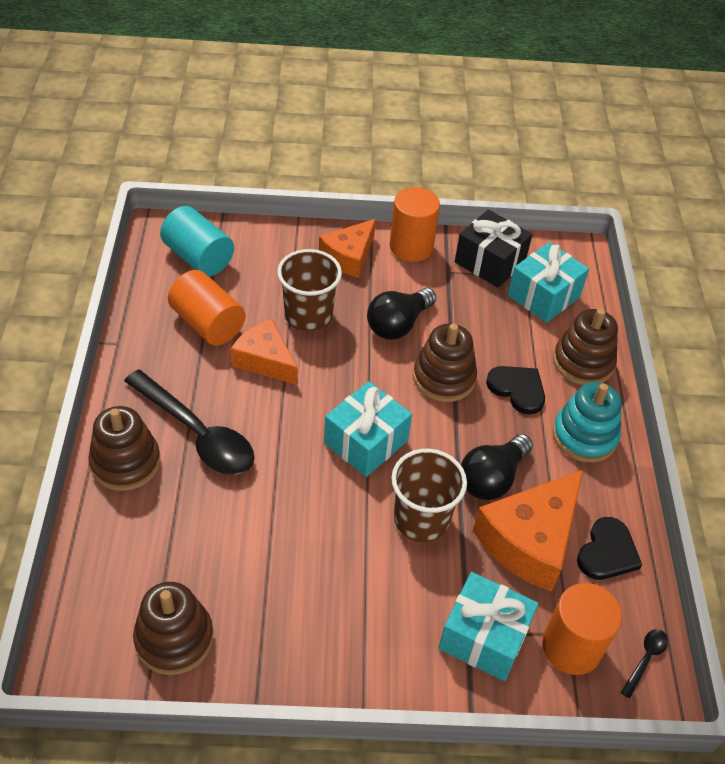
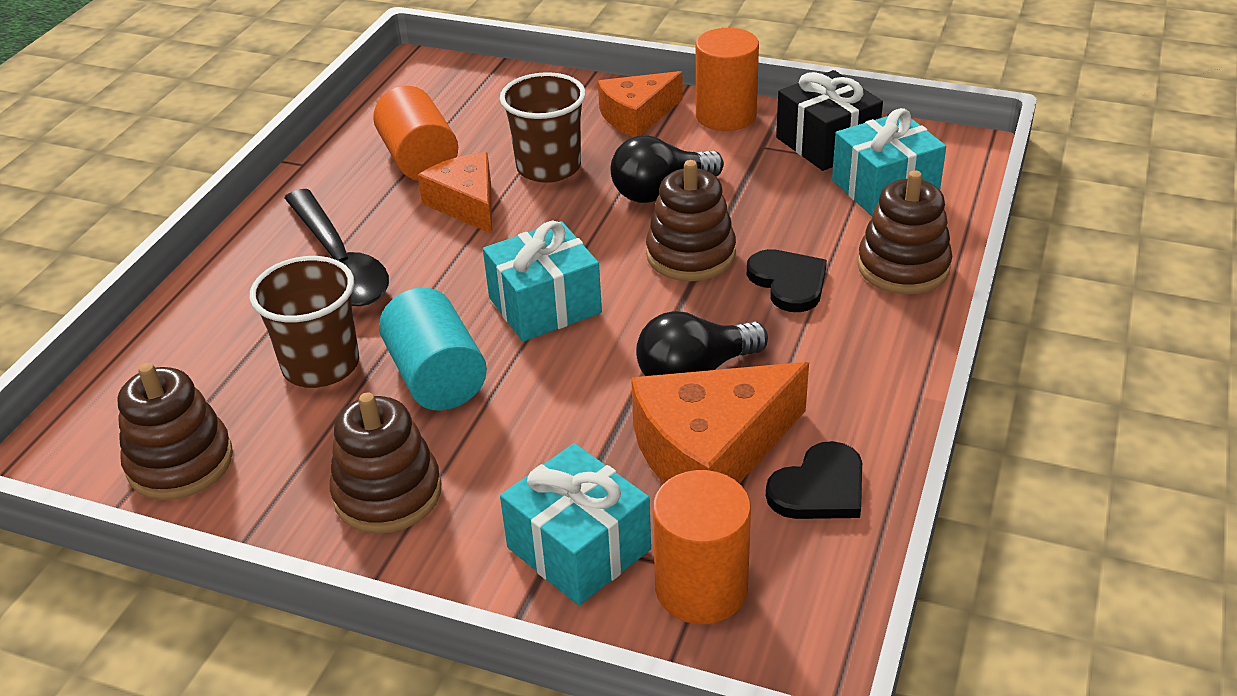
camera: 25 degrees right, 10 degrees down
(125, 462) = (238, 278): brown stacking toy -> brown stacking toy (387, 493)
(198, 257) = (448, 96): turquoise cylinder -> turquoise cylinder (436, 377)
(421, 519) = (569, 400): brown cup -> brown cup (321, 365)
(584, 436) = (859, 349): turquoise stacking toy -> none
(645, 659) = (808, 629): black spoon -> none

